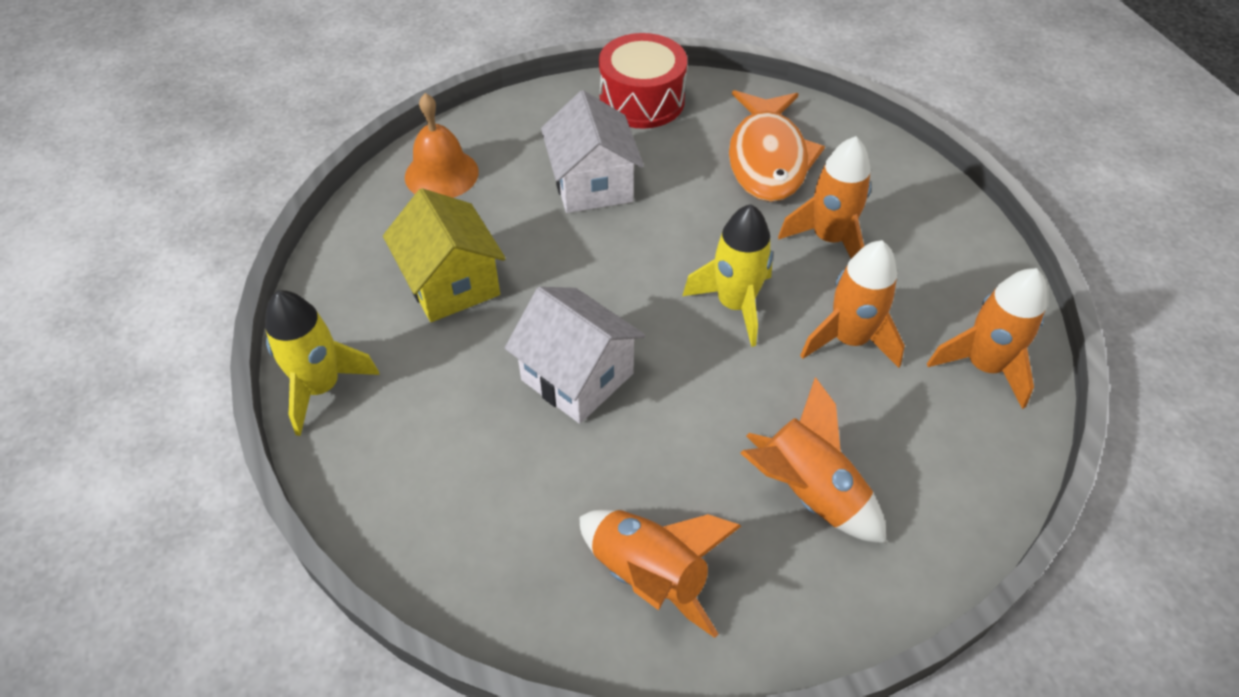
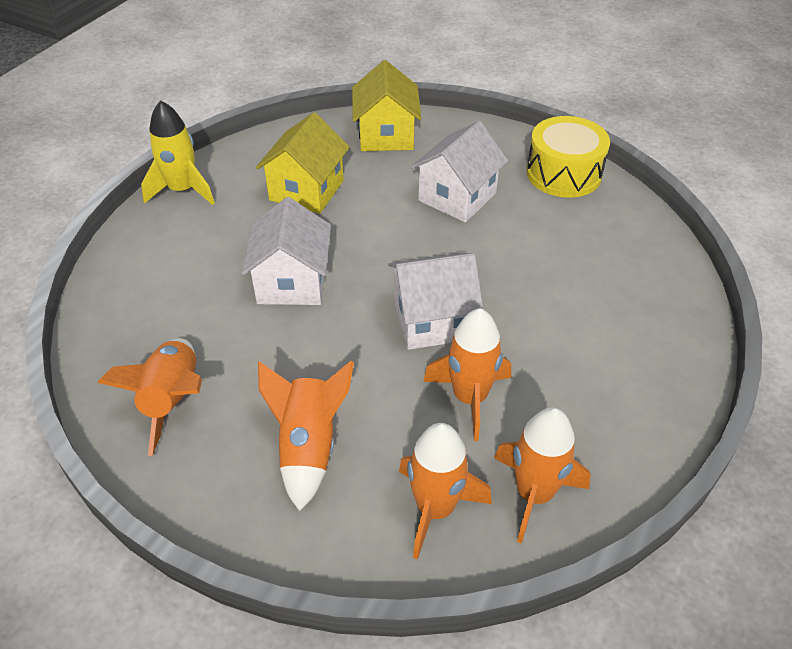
camera: 50 degrees right, 5 degrees down
(441, 174) = (386, 135): orange bell -> yellow house
(642, 100) = (563, 173): red drum -> yellow drum
(735, 305) = (432, 320): yellow rocket -> white house
(767, 158) = (593, 261): orange fish -> none
(829, 239) = (555, 335): orange rocket -> orange rocket (435, 509)

